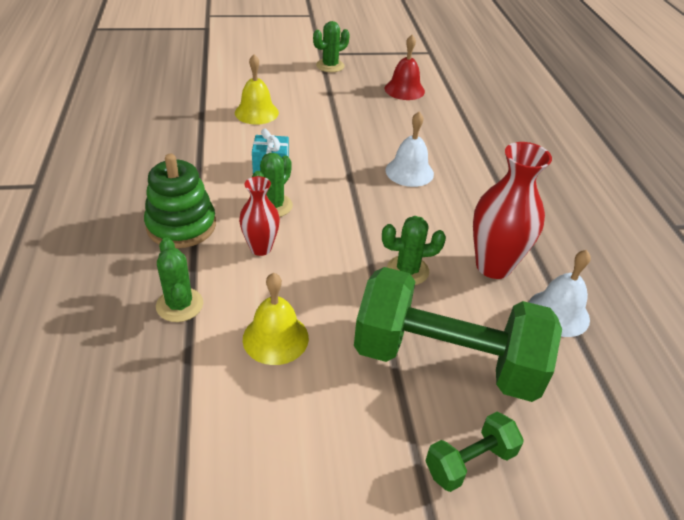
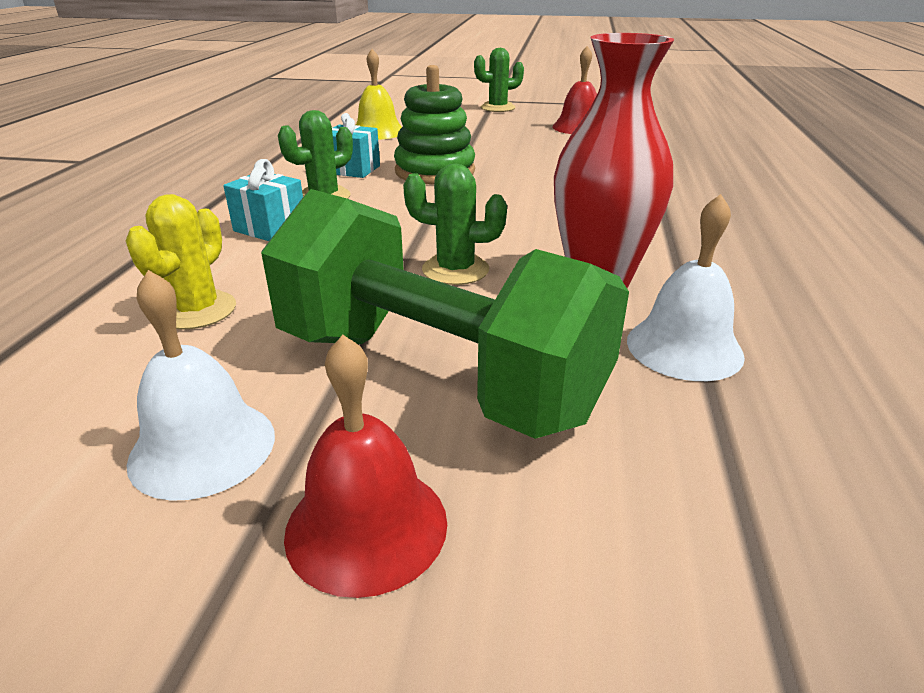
camera: 20 degrees right, 10 degrees down
(179, 305) = (112, 263): green cactus -> none
(181, 226) = (195, 201): green stacking toy -> green stacking toy (435, 171)
(261, 248) = (270, 228): red vase -> turquoise gift
(275, 338) = (197, 310): yellow bell -> yellow cactus
(409, 172) = (533, 186): white bell -> white bell (203, 447)
(469, 461) = (366, 526): green dumbbell -> red bell

